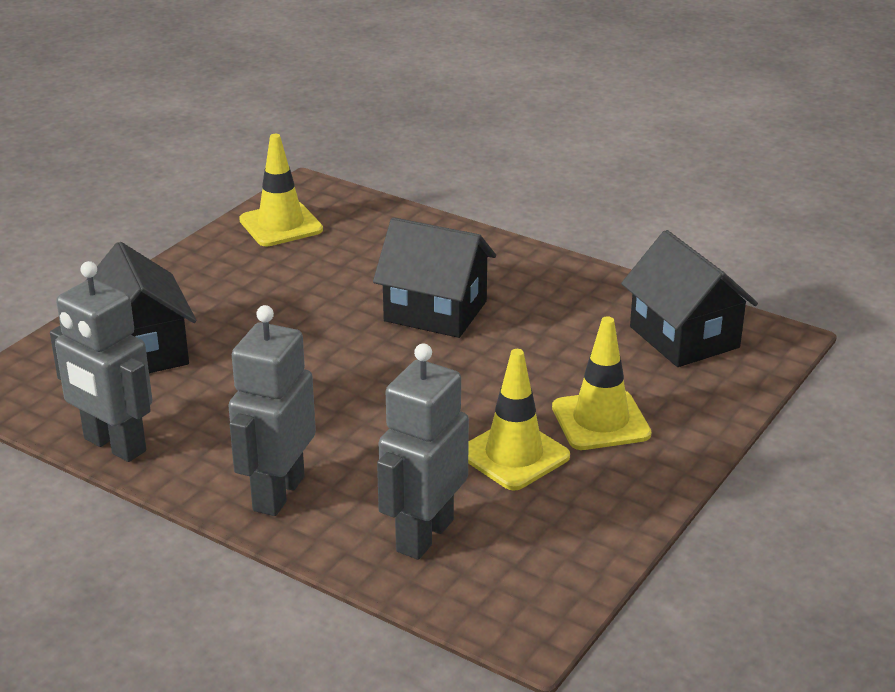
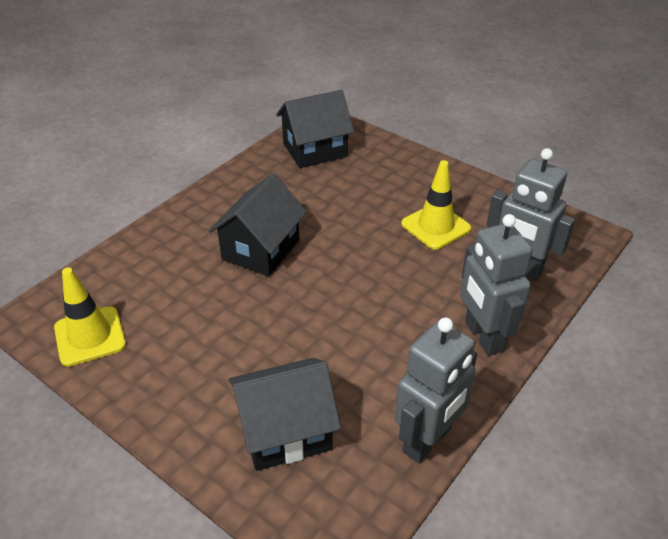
camera: 85 degrees left, 10 degrees up
(278, 493) = (483, 337): grey robot -> grey robot turned 45 degrees clockwise
(600, 421) = (401, 190): yellow traffic cone -> none

